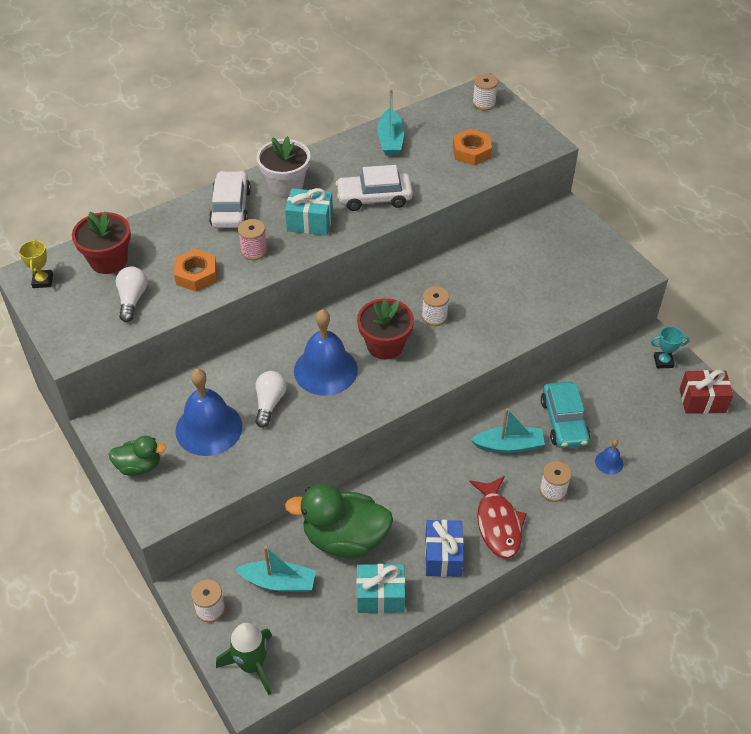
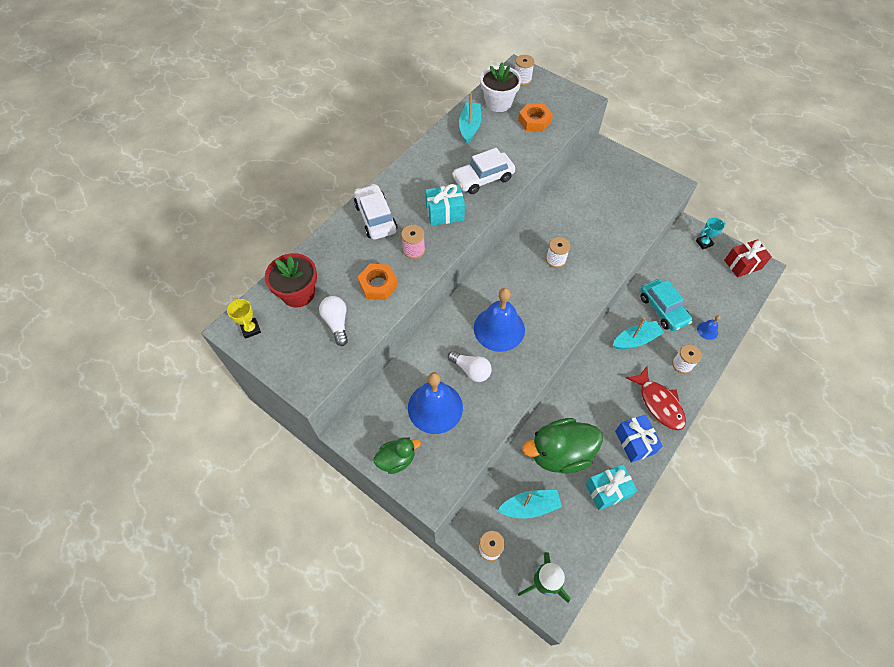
camera: 20 degrees left, 10 degrees up
(269, 403) = (471, 370): white light bulb -> white light bulb turned 135 degrees clockwise
(285, 185) = (409, 186): white flower pot -> white flower pot (498, 103)
(385, 345) = (532, 294): red flower pot -> none
(390, 140) = (469, 127): turquoise boat -> turquoise boat turned 150 degrees counterclockwise

